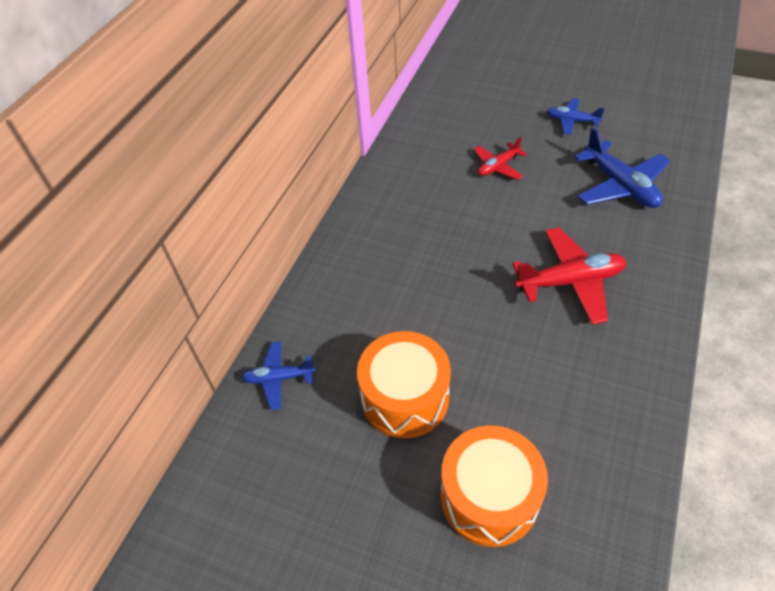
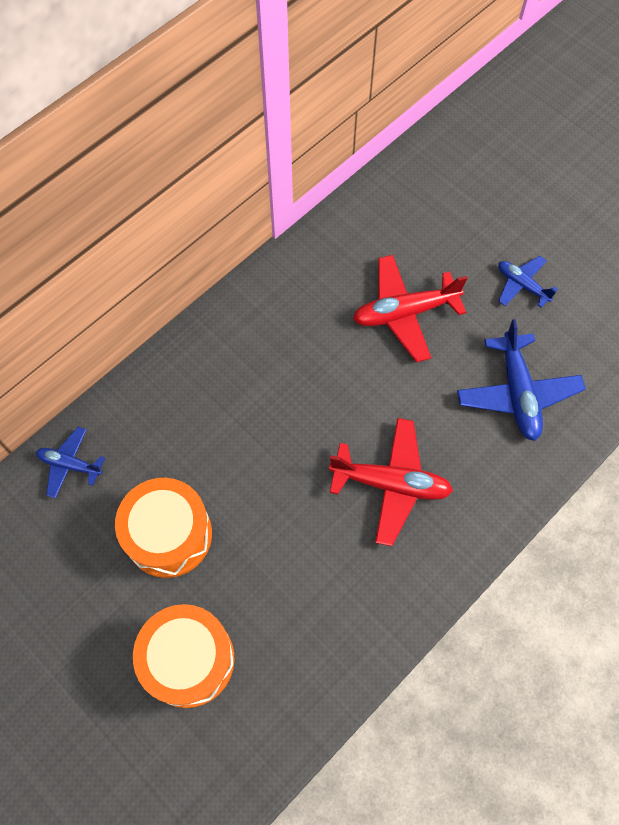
camera: 20 degrees right, 15 degrees up
(498, 166) = (404, 313): red plane -> red plane, size x1.71

